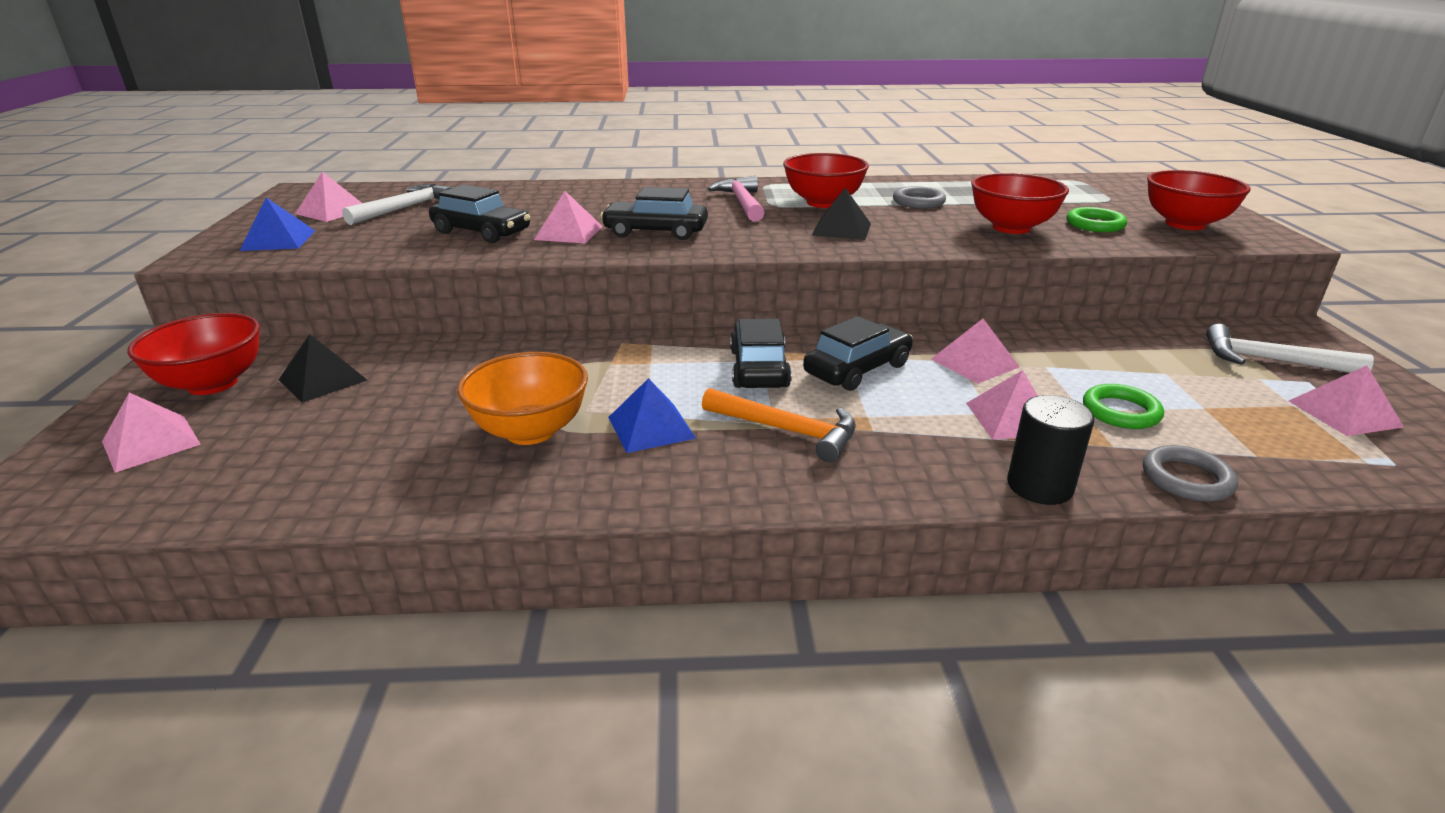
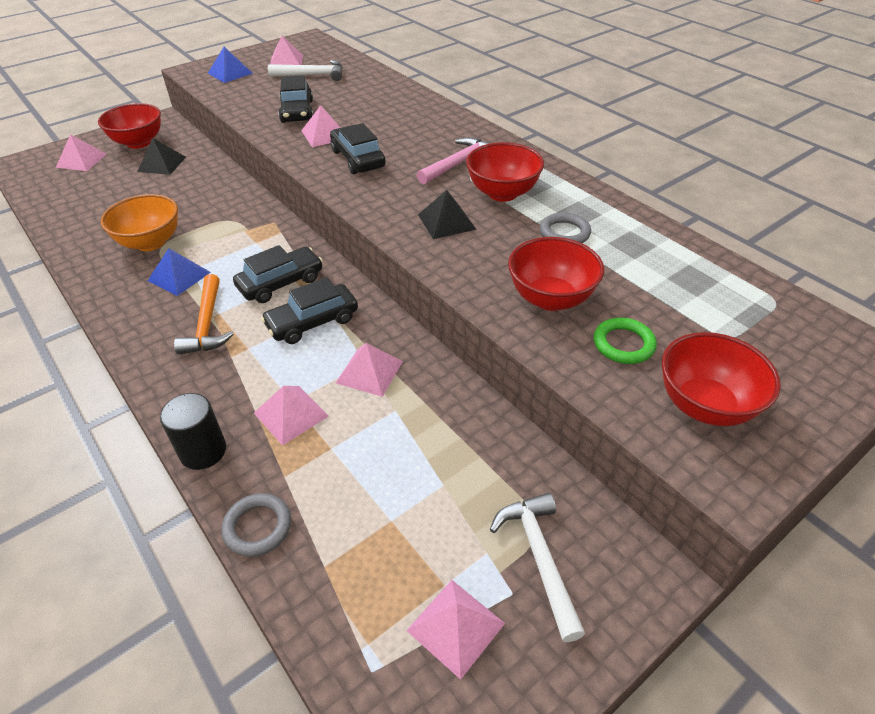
camera: 55 degrees right, 15 degrees up
(857, 369) = (312, 322): black car -> black car turned 135 degrees clockwise
(1120, 411) = (345, 470): green ring -> none

